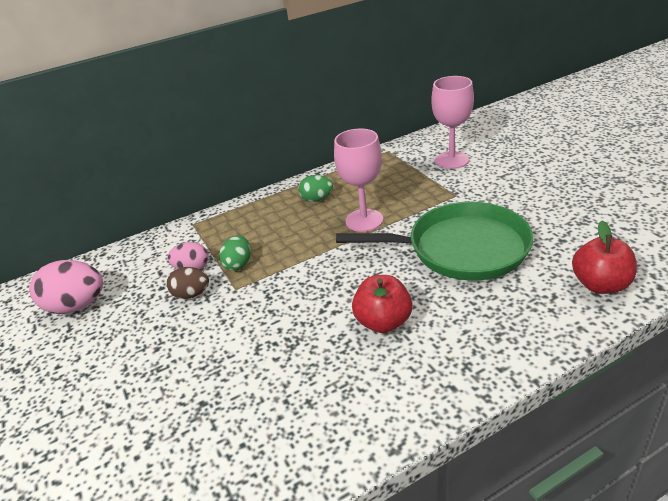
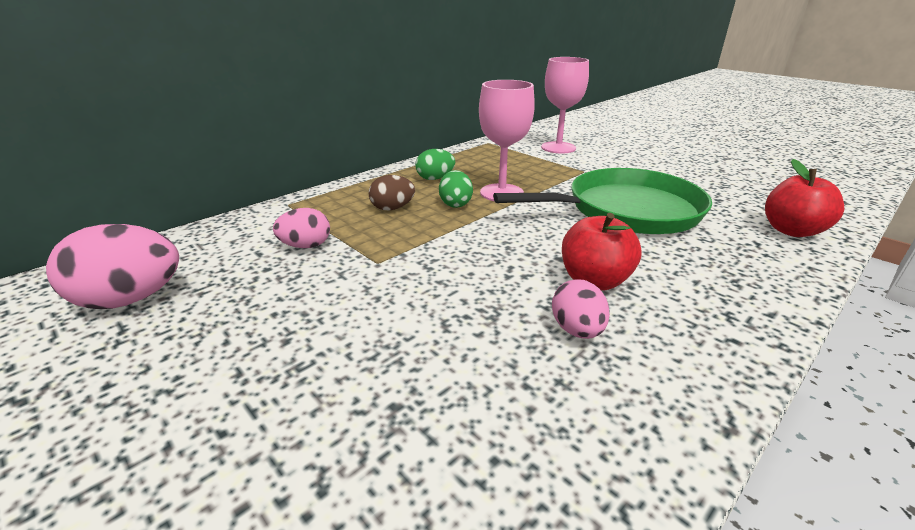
camera: 20 degrees left, 5 degrees down
(191, 294) = (316, 272): brown egg -> brown egg (392, 208)
(238, 264) = (369, 238): green egg -> green egg (455, 204)
(343, 364) = (577, 330): none -> pink egg

